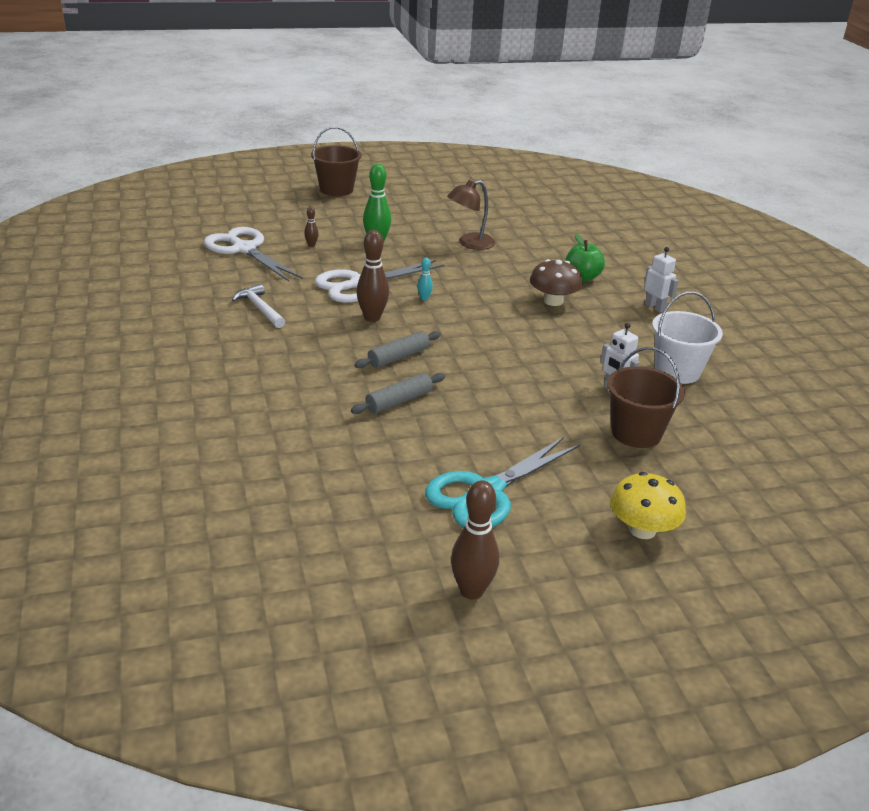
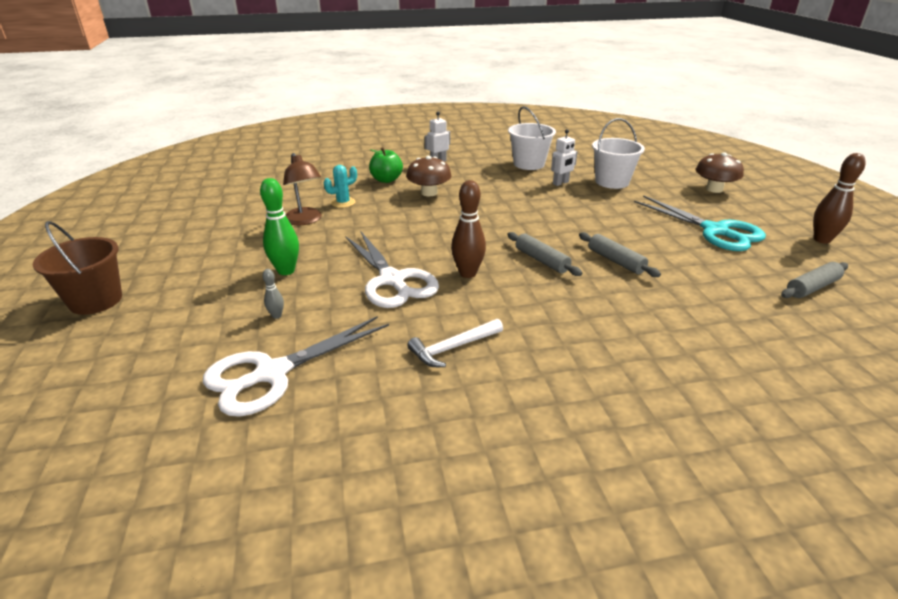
camera: 85 degrees left, 0 degrees up
(311, 245) = (276, 316): brown bowling pin -> grey bowling pin
(338, 532) = (812, 287): none -> grey rolling pin
(424, 298) = (425, 246): turquoise bowling pin -> none
(514, 258) = (343, 203): none -> turquoise cactus
(636, 433) = (612, 182): brown bucket -> white bucket
(642, 529) = (714, 189): yellow mushroom -> brown mushroom

